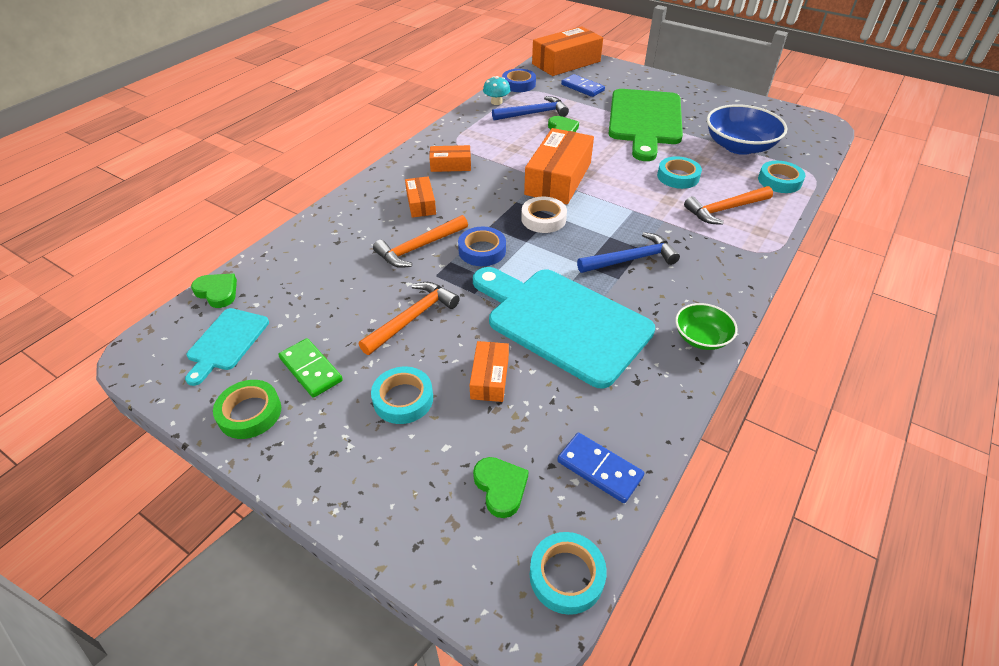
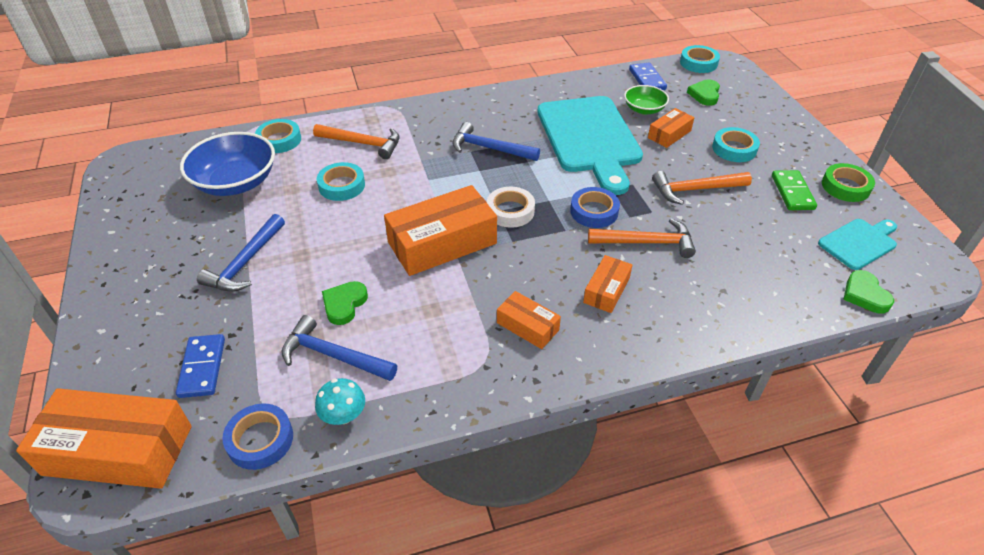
camera: 140 degrees left, 0 degrees up
(645, 120) = (245, 262): green cutting board -> blue hammer
(701, 337) = (517, 94): green bowl -> green bowl (644, 109)

